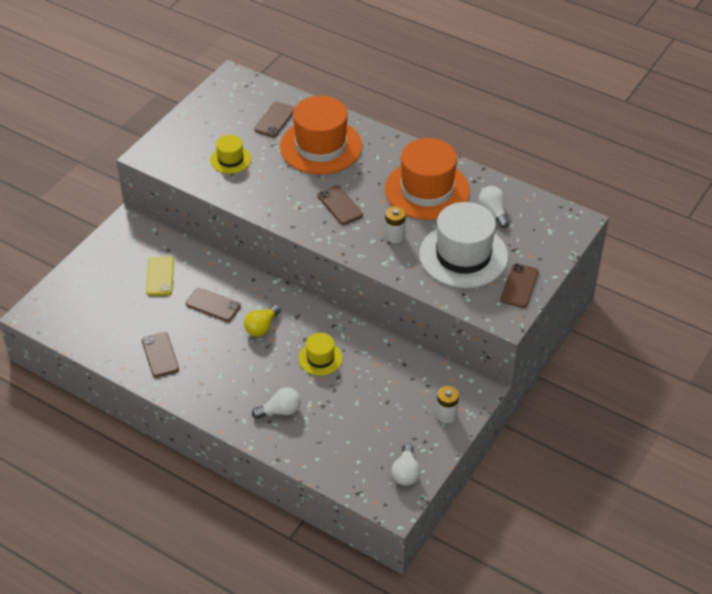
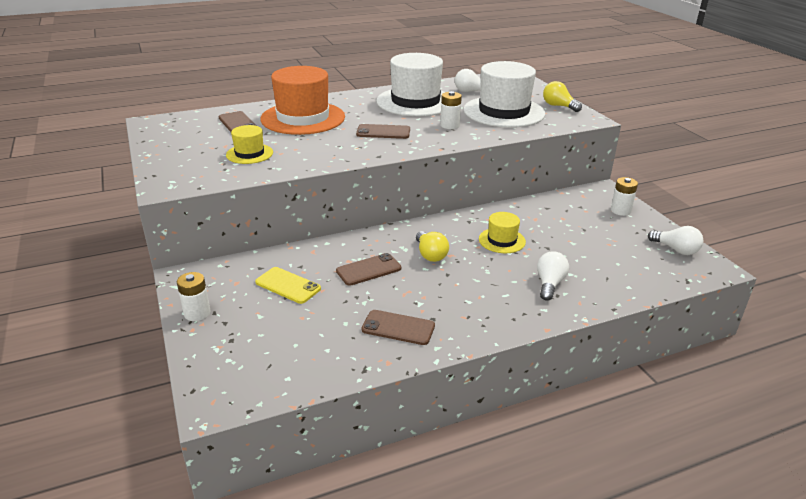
camera: 55 degrees left, 15 degrees down
(98, 254) = (197, 313): none -> white battery
(427, 190) = (415, 102): orange hat -> white hat
(519, 286) = (558, 106): brown phone -> yellow light bulb

